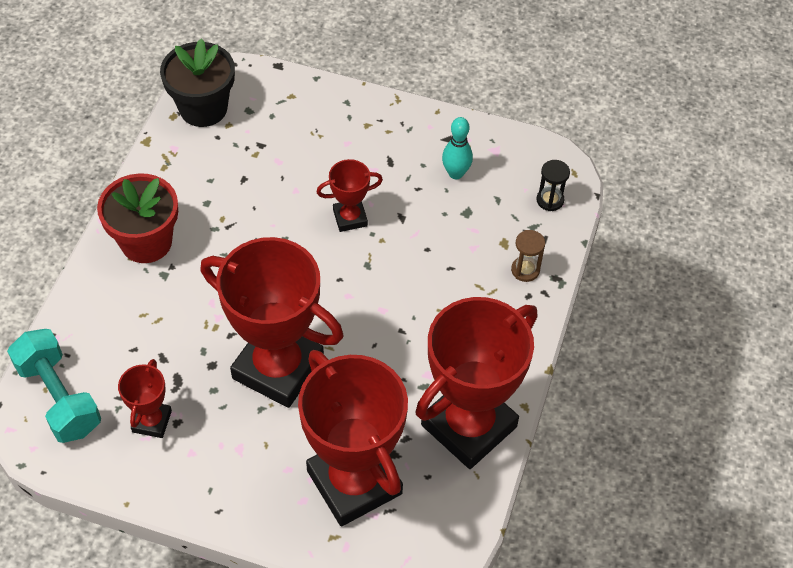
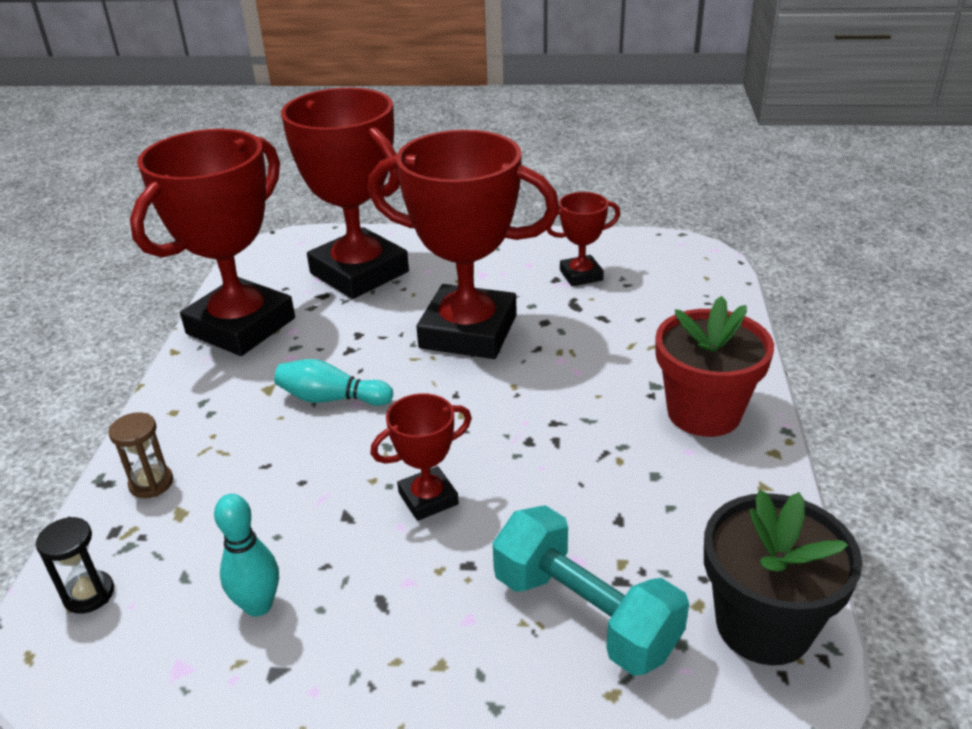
camera: 170 degrees right, 20 degrees down
(59, 397) = (686, 274): turquoise dumbbell -> turquoise dumbbell (585, 614)
(152, 421) = (581, 275): red trophy -> red trophy turned 75 degrees clockwise
(400, 318) = (331, 398): none -> turquoise bowling pin

